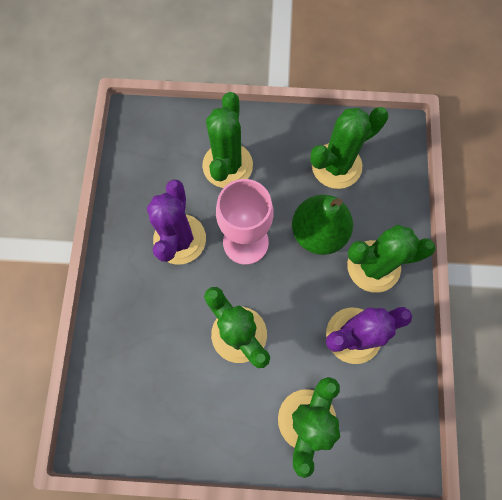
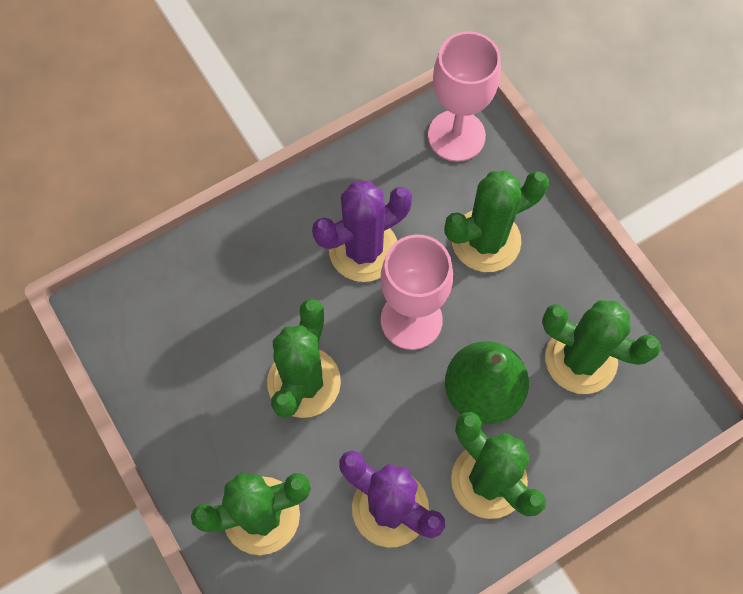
camera: 55 degrees right, 5 degrees down
(148, 135) = (456, 136): none -> pink goblet

